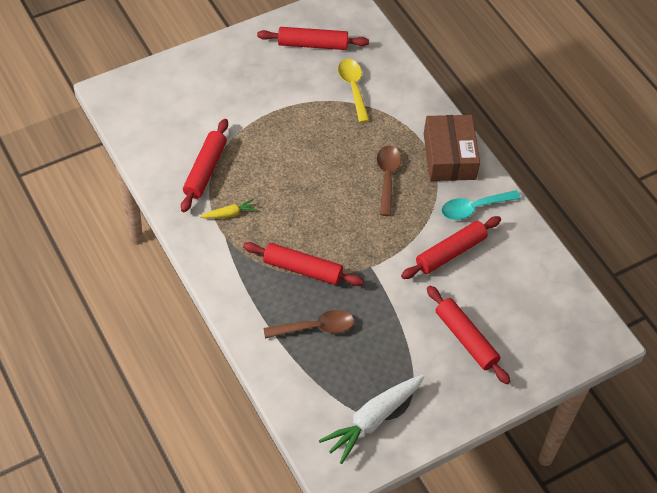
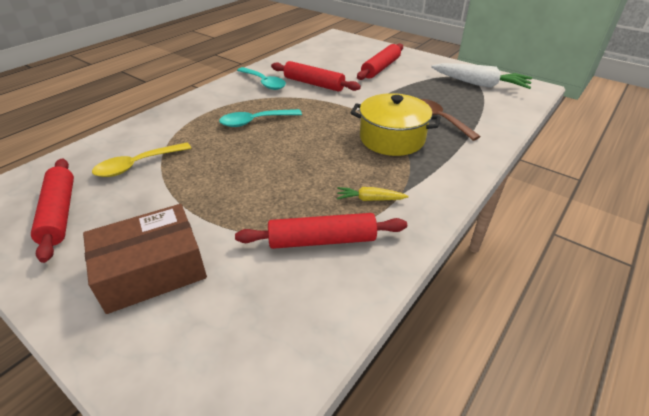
camera: 110 degrees left, 15 degrees down
(229, 214) = (370, 199): yellow carrot -> yellow carrot turned 45 degrees counterclockwise
(302, 269) = (392, 138): red rolling pin -> yellow pot
(387, 177) = (255, 121): brown spoon -> turquoise spoon
(449, 156) = (214, 100): brown box -> brown box (152, 270)

